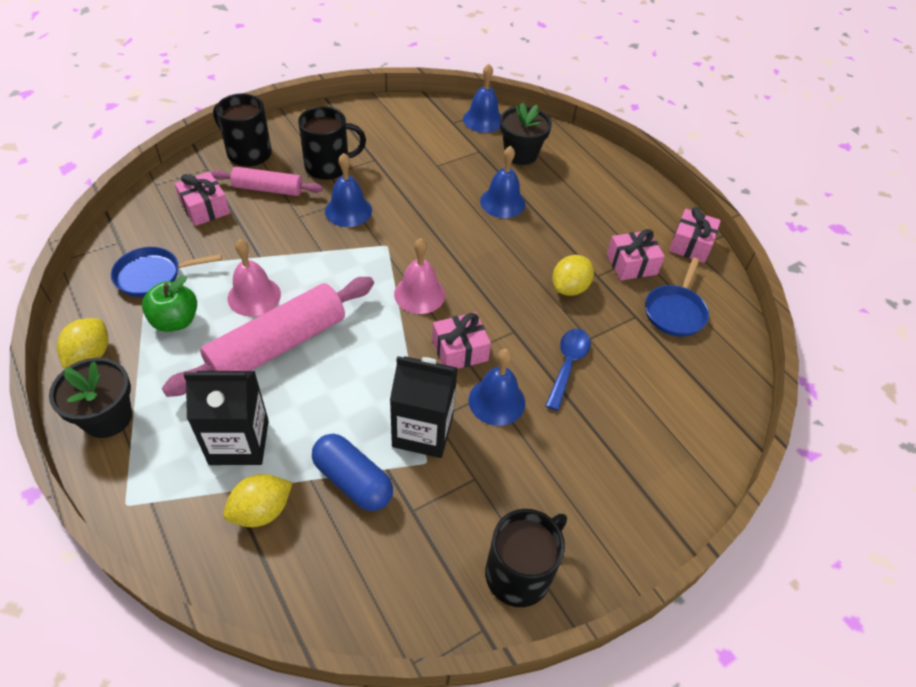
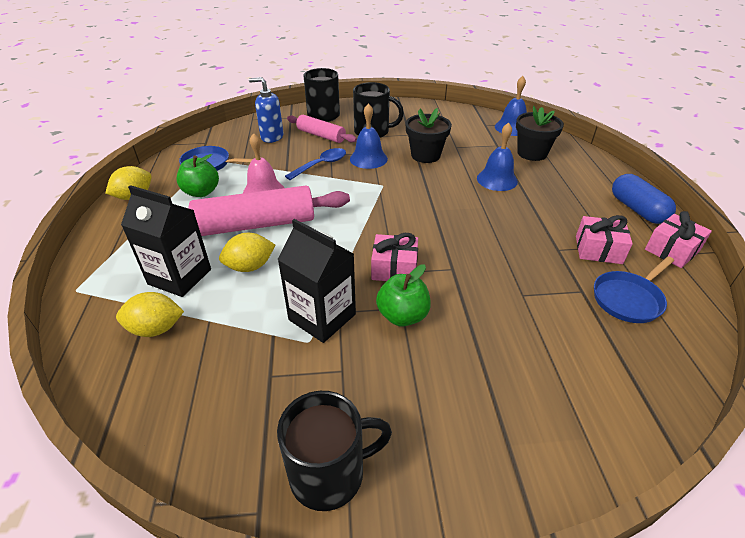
camera: 30 degrees right, 10 degrees down
(107, 417) = (112, 234): black flower pot -> black flower pot (425, 155)
(205, 208) = (272, 137): pink gift -> blue soap dispenser
(353, 481) = (239, 333): blue capsule -> blue capsule (637, 209)
(419, 294) = (387, 221): pink bell -> none
(496, 401) = (402, 316): blue bell -> green apple
(567, 365) = (488, 309): blue spoon -> blue spoon (321, 165)
(569, 288) = (524, 251): yellow lemon -> yellow lemon (250, 267)

